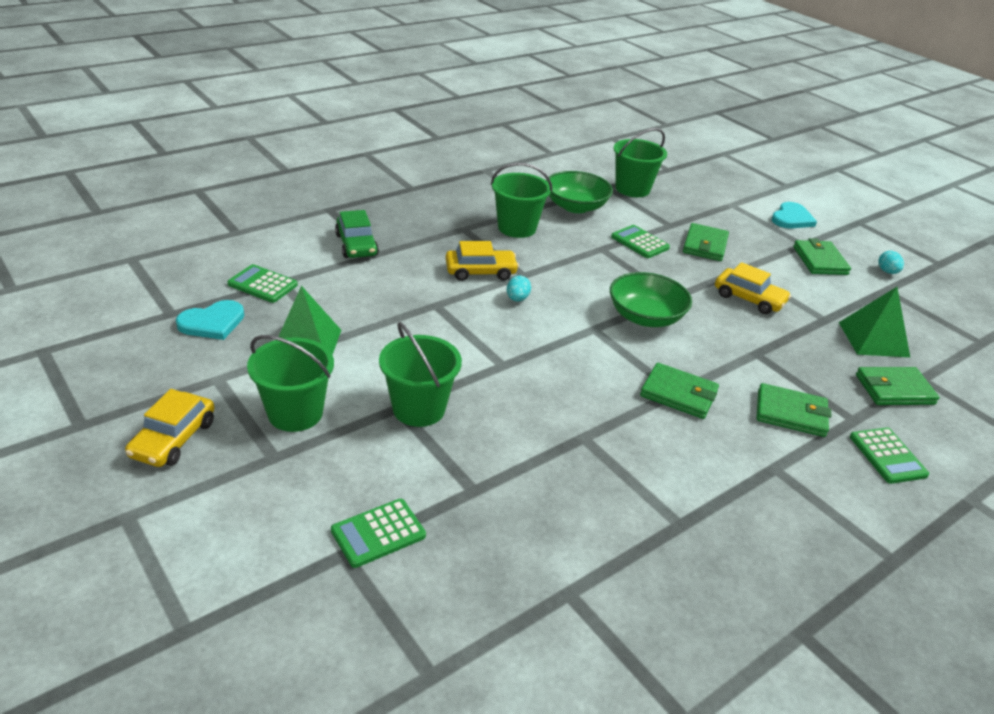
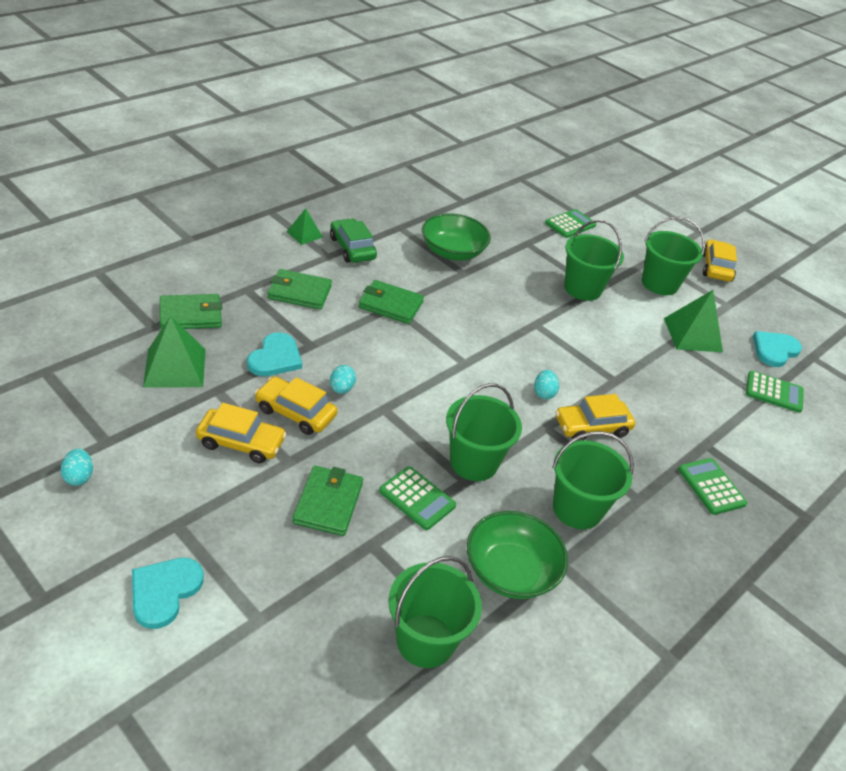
camera: 170 degrees right, 5 degrees up
(356, 245) = (734, 455): green car -> green car (352, 248)
(594, 258) = (473, 462): none -> green bucket
(645, 317) = (415, 379): green bowl -> green bowl (452, 252)
(714, 313) = (341, 389): none -> turquoise egg
(784, 282) = (241, 442): none -> yellow car
(786, 343) = (275, 358): none -> turquoise heart
(820, 261) = (170, 489): green wallet -> none
(821, 508) = (304, 234): none -> green pyramid
(887, 456) = (235, 264): green calculator -> green calculator (711, 486)

